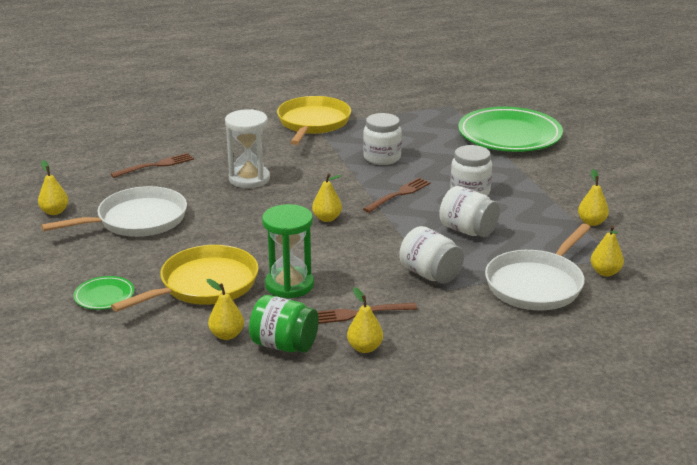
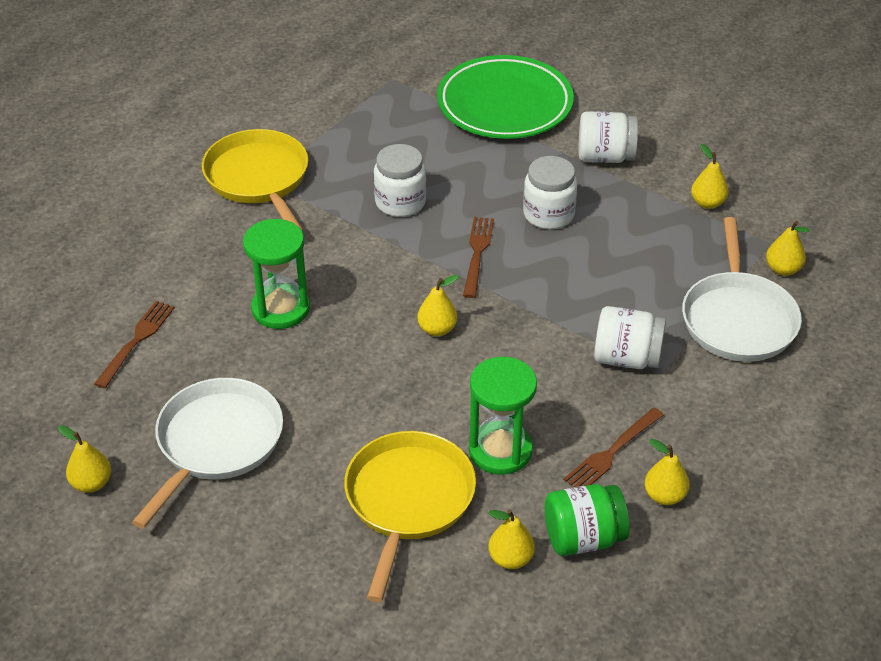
camera: 35 degrees left, 15 degrees up
(104, 296) = (312, 581): green plate -> none
(249, 179) = (280, 309): white hourglass -> green hourglass
(468, 230) = (601, 274): white jar -> white jar (605, 157)

